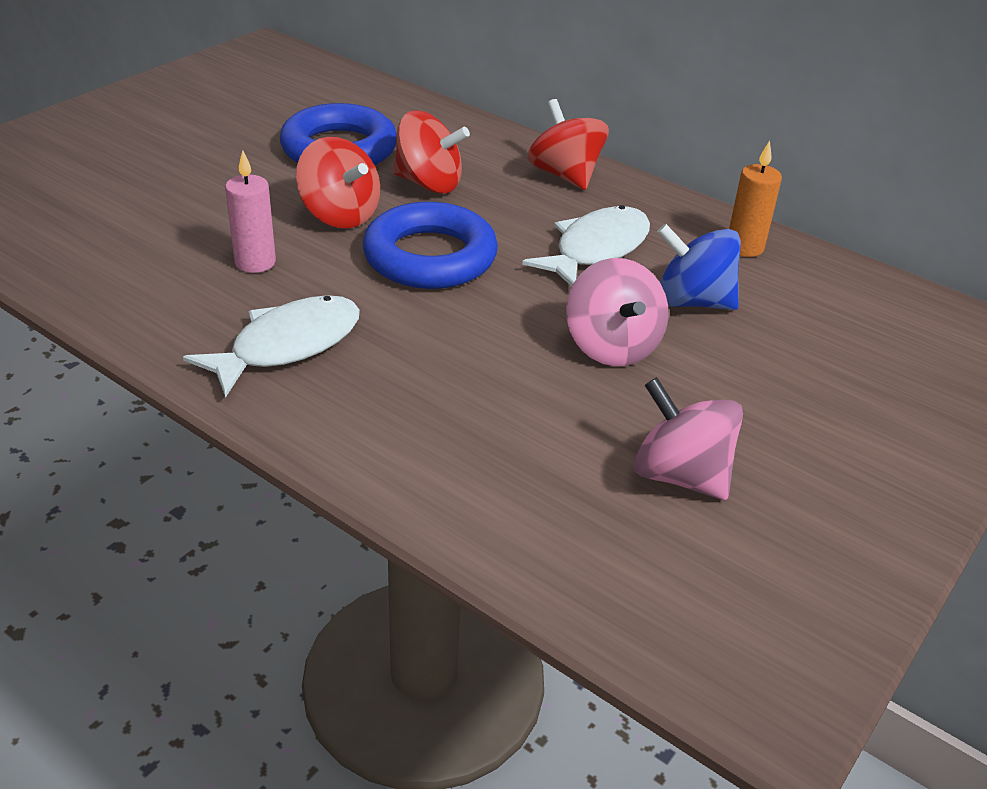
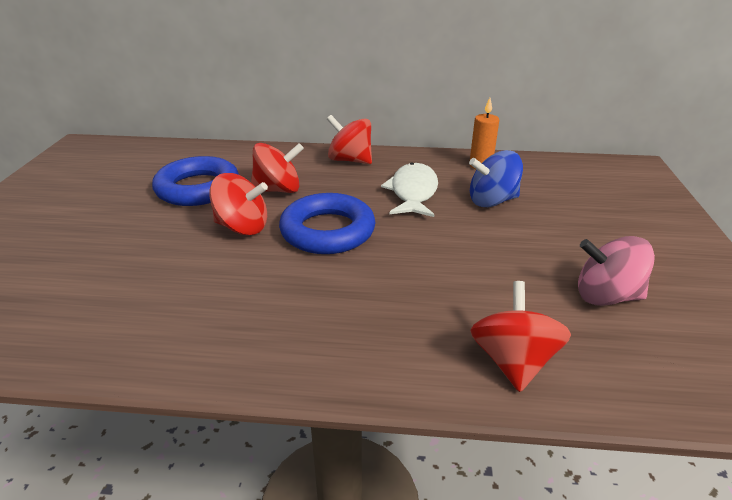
camera: 30 degrees left, 5 degrees down
(255, 262) = (216, 279): pink candle -> none
(288, 346) = (300, 325): white fish -> none
(465, 483) = (513, 361): none -> red spinning top
(612, 346) = (485, 241): pink spinning top -> none

